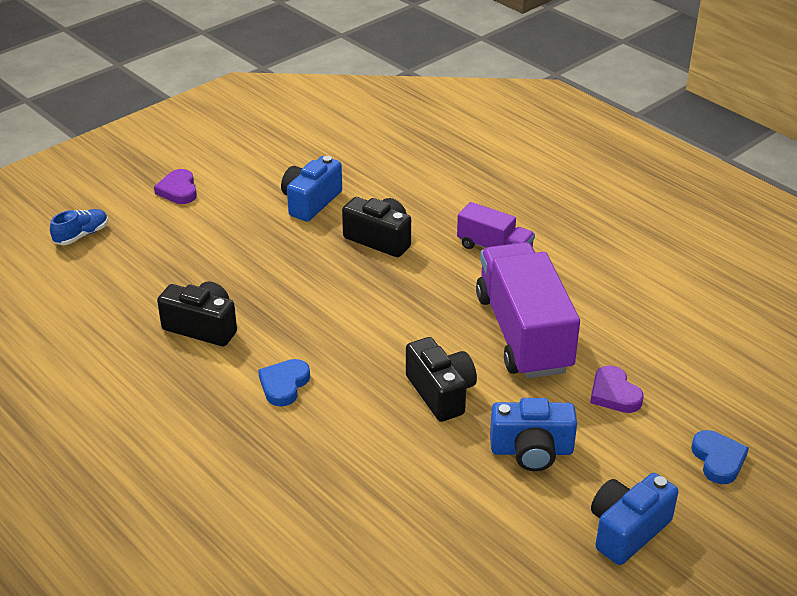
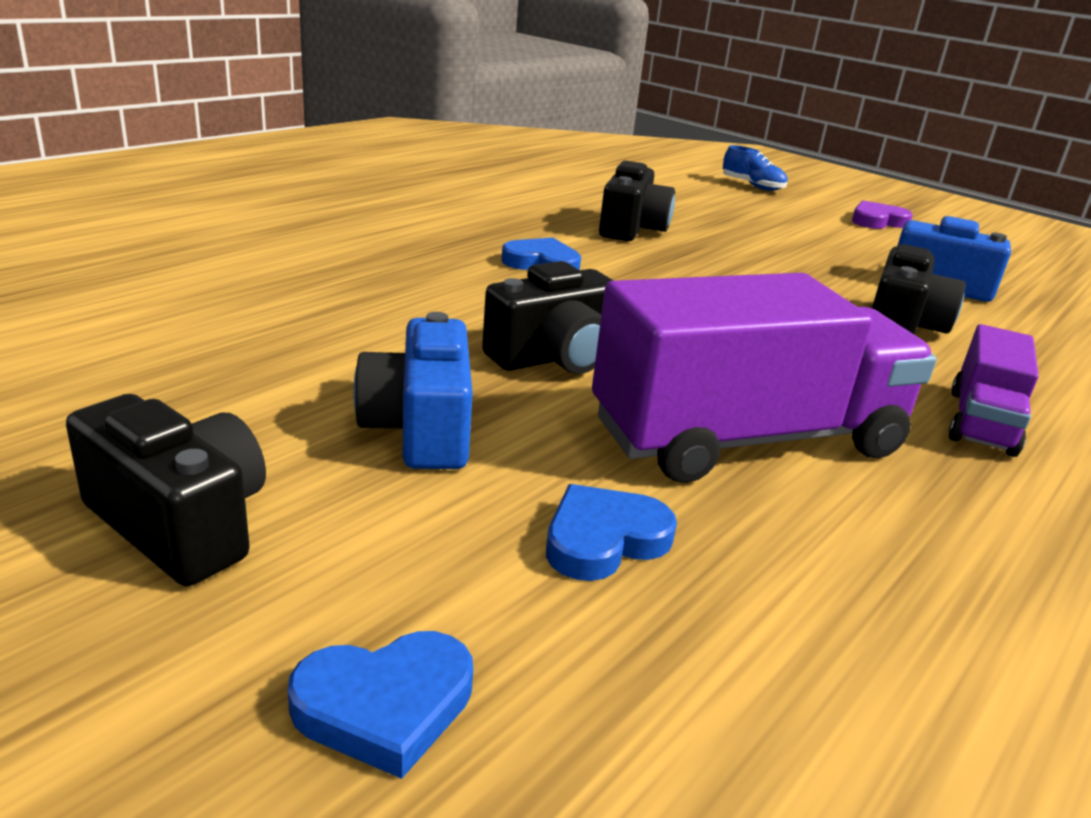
camera: 80 degrees right, 10 degrees down
(614, 394) = (604, 539): purple heart -> blue heart
(627, 530) = (180, 524): blue camera -> black camera

